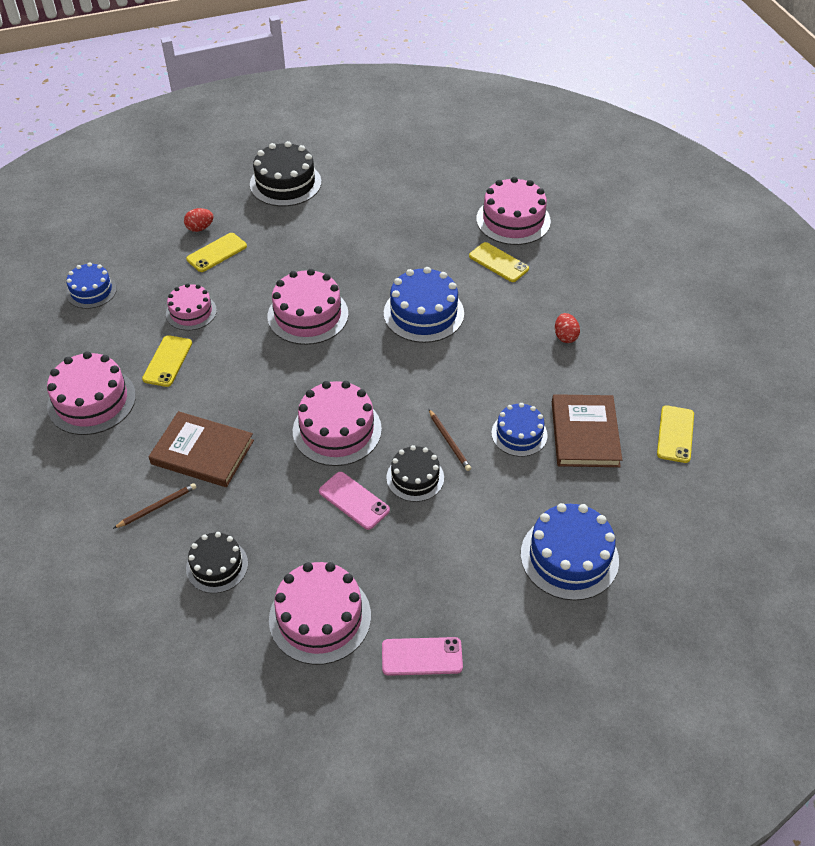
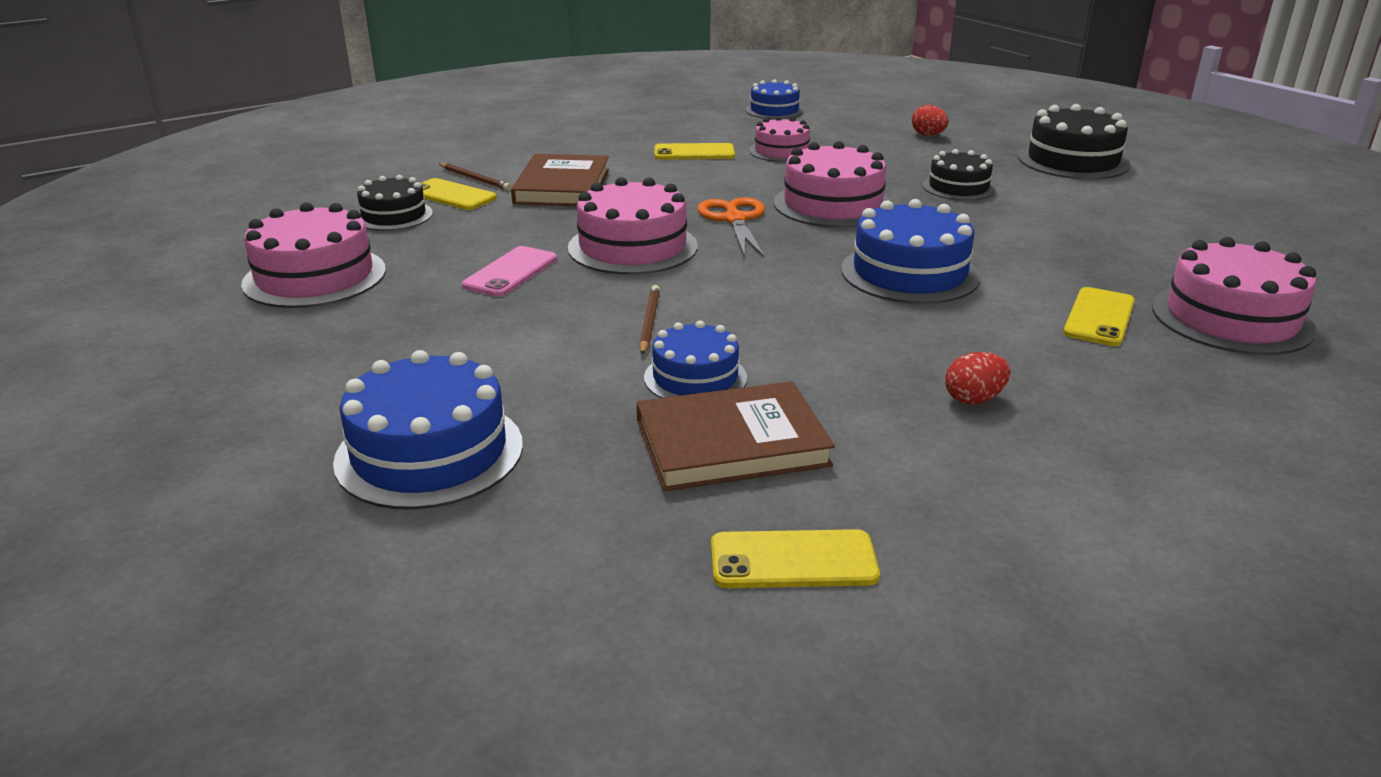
camera: 75 degrees right, 20 degrees down
(92, 401) = (614, 134): pink cake -> none
(217, 253) = (895, 148): yellow phone -> yellow phone (451, 195)
(312, 369) = (735, 219): none -> orange scissors
(415, 477) = (566, 306): black cake -> black cake (958, 187)
(422, 656) = (240, 348): pink phone -> none
(449, 441) = (649, 322): brown pencil -> brown pencil turned 135 degrees clockwise

